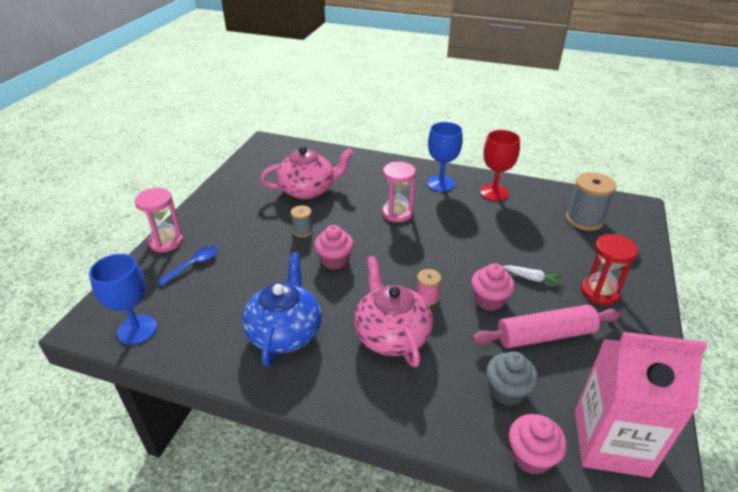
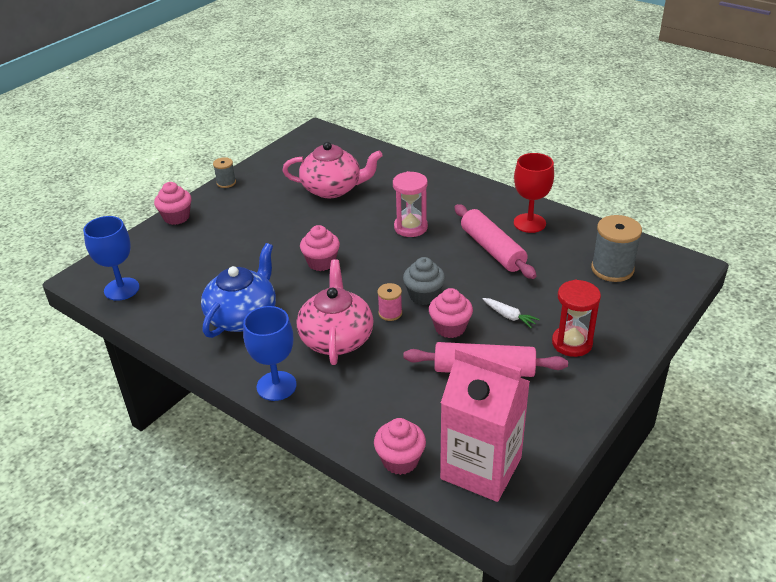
camera: 20 degrees right, 0 degrees up
(166, 242) = (176, 217): pink hourglass -> pink cupcake
(193, 265) = (191, 243): blue spoon -> none
(303, 231) = (306, 229): grey spool -> grey spool (226, 183)
(441, 183) = (476, 204): blue goblet -> blue goblet (276, 386)
(479, 220) = (492, 249): none -> pink rolling pin
(507, 391) = (413, 407): grey cupcake -> grey cupcake (424, 295)

